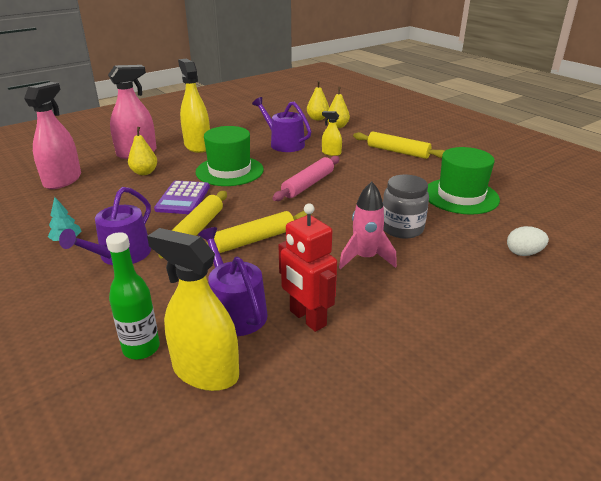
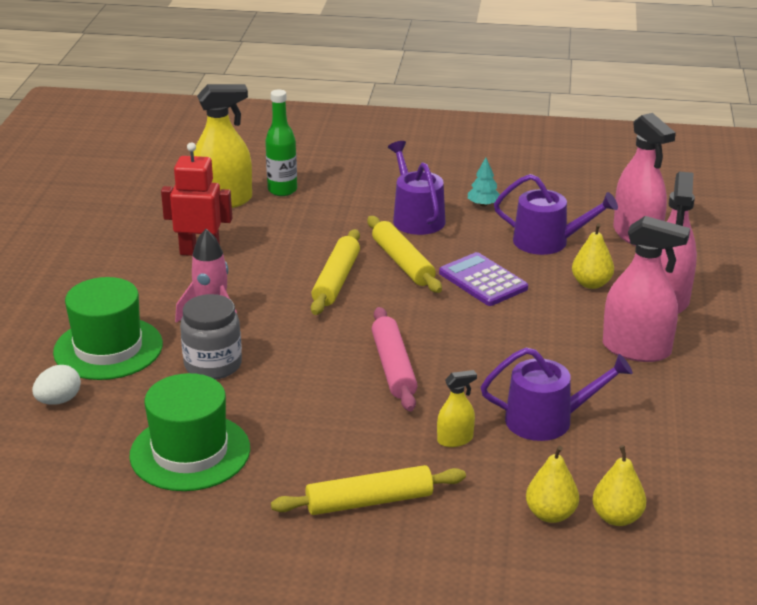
camera: 135 degrees right, 0 degrees up
(197, 146) = (636, 349): yellow spray bottle -> pink spray bottle
(229, 171) = (513, 336): green hat -> green hat (108, 348)
(235, 311) = (259, 232): purple watering can -> purple watering can (548, 242)

